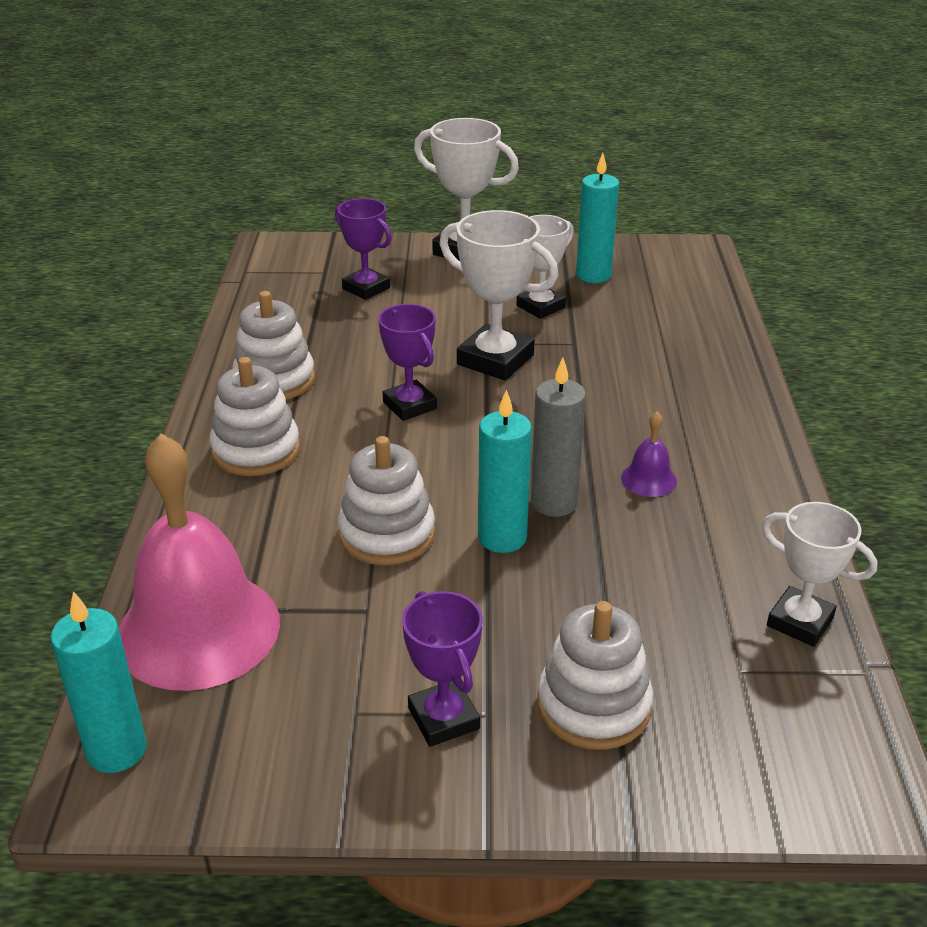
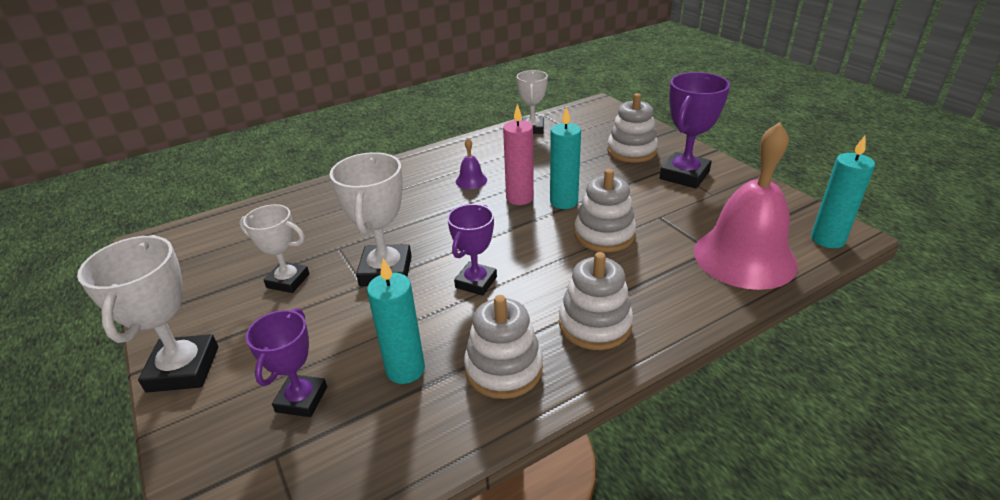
camera: 120 degrees left, 0 degrees up
(443, 718) = (684, 175): purple trophy -> purple trophy, size x1.51
(554, 503) = (519, 198): grey candle -> pink candle
(593, 275) = (217, 275): turquoise candle -> turquoise candle (405, 369)

